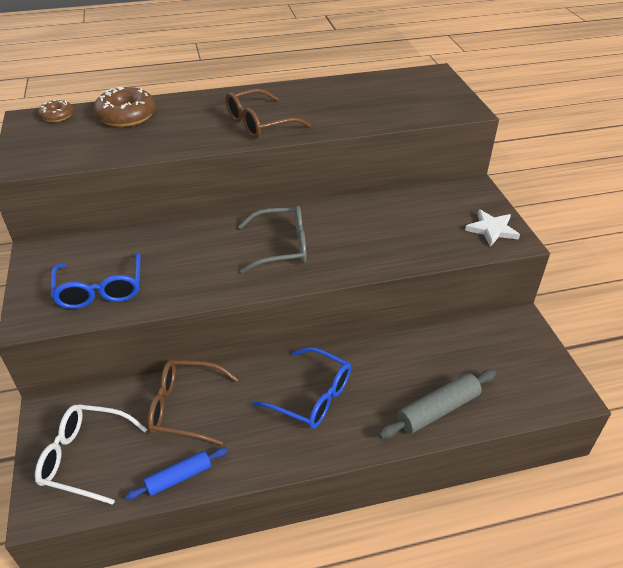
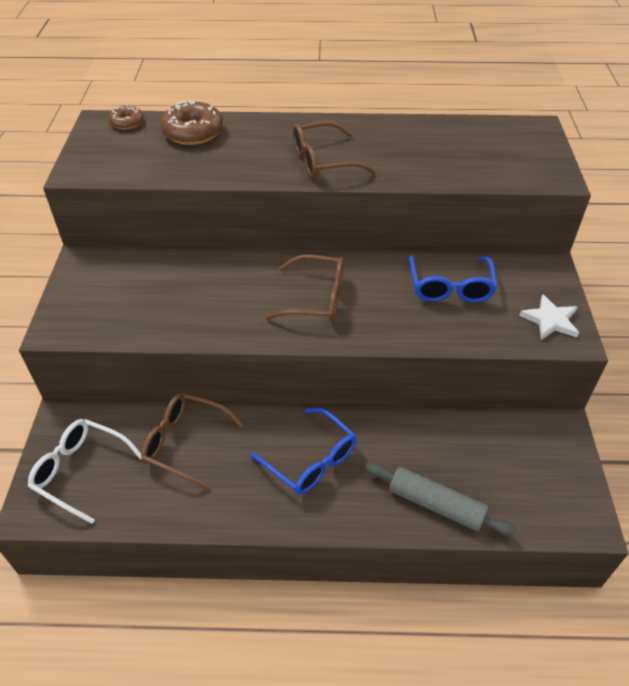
camera: 15 degrees right, 5 degrees up
(100, 290) = (127, 311): blue glasses -> blue glasses (450, 287)
(179, 477) = (159, 512): blue rolling pin -> none
(282, 247) = (316, 298): grey glasses -> brown glasses
(438, 410) = (436, 505): grey rolling pin -> grey rolling pin turned 45 degrees clockwise

